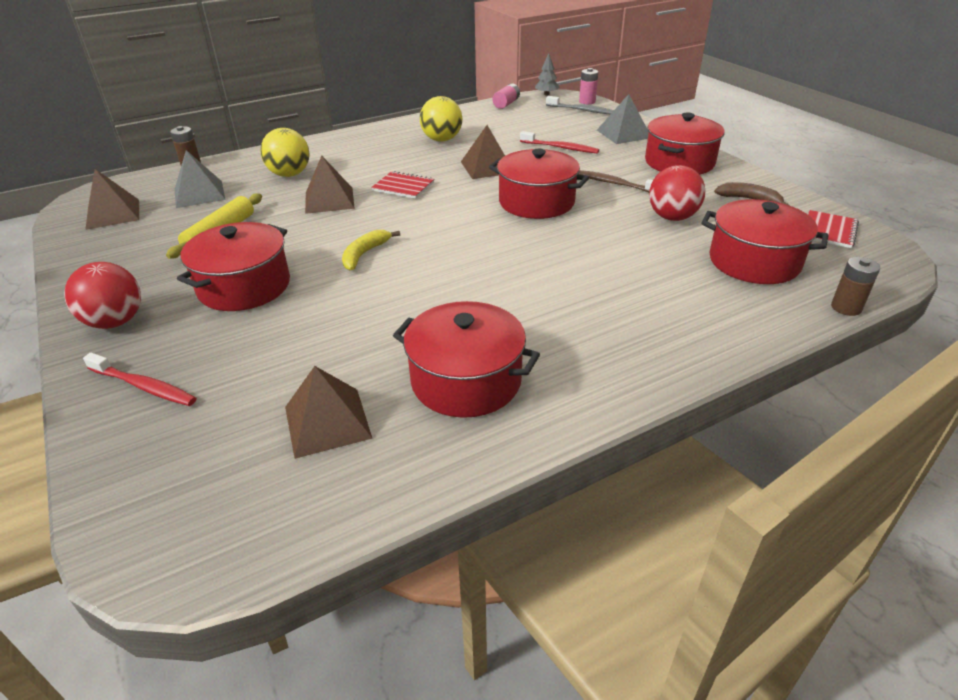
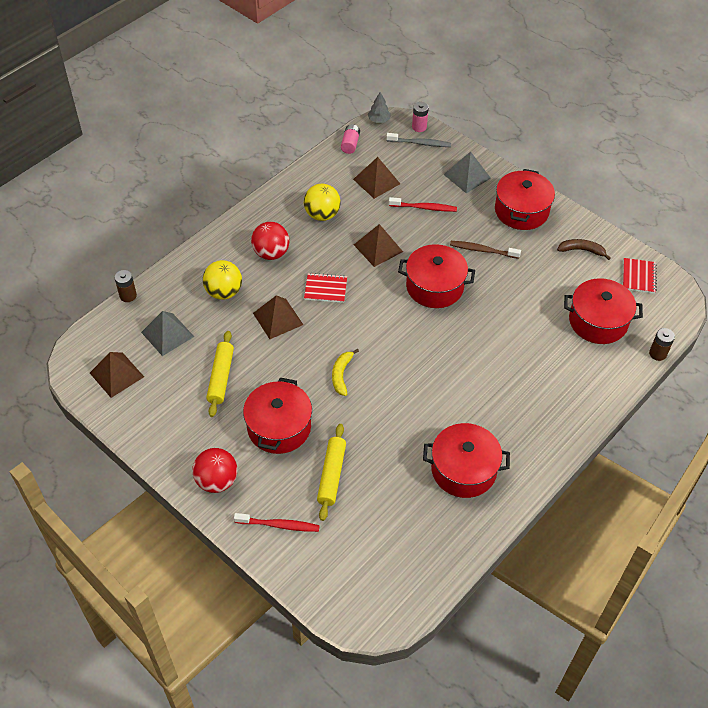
camera: 20 degrees left, 15 degrees up
(268, 346) = (332, 475): none -> yellow rolling pin
(327, 422) = (402, 520): brown pyramid -> brown pyramid (376, 181)
(672, 217) = (535, 284): red ball -> red ball (271, 253)

